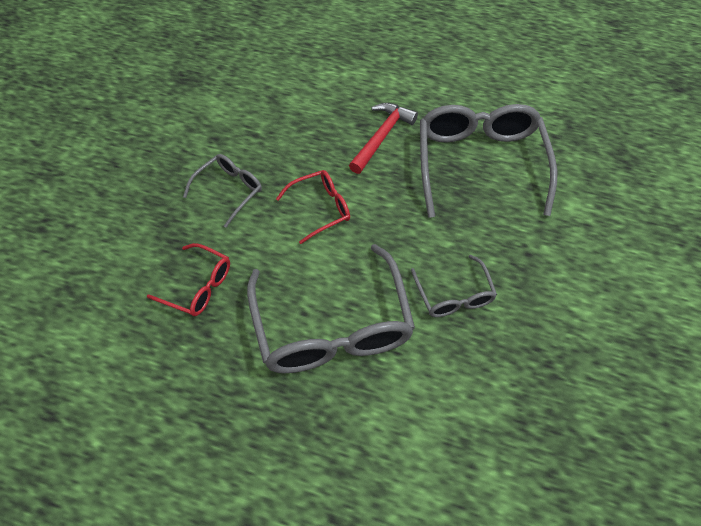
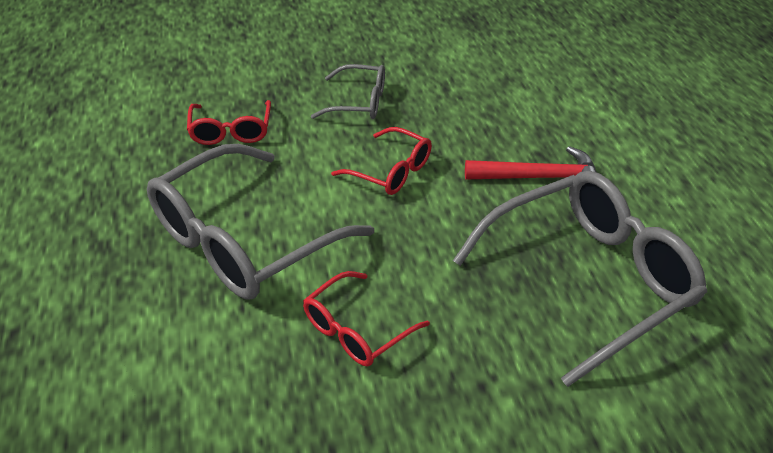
camera: 60 degrees right, 15 degrees down
(453, 294) = (357, 329): grey glasses -> red glasses

